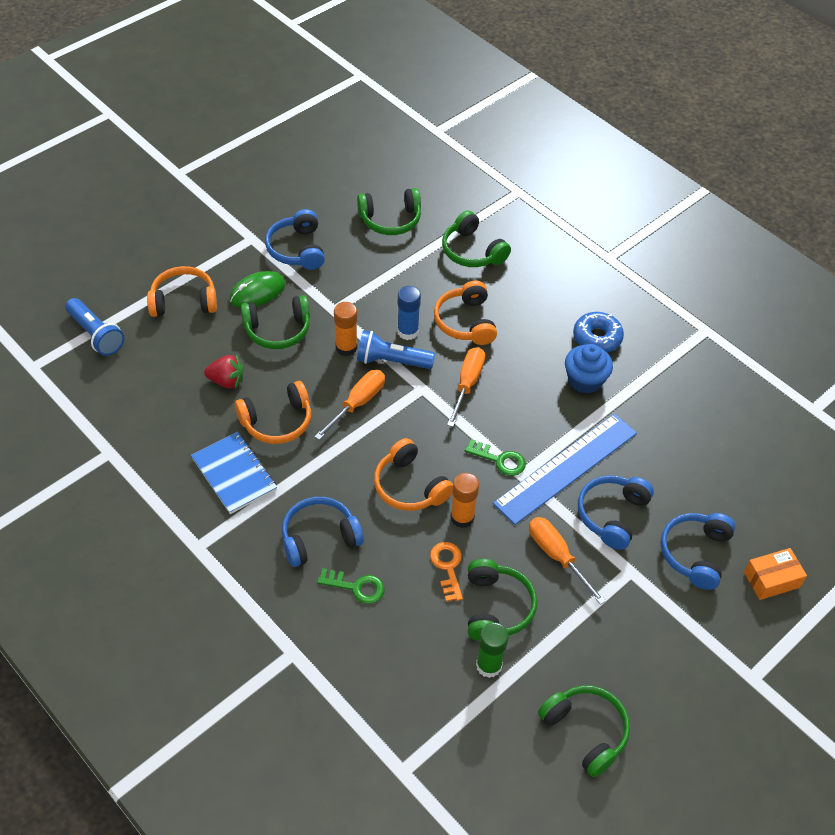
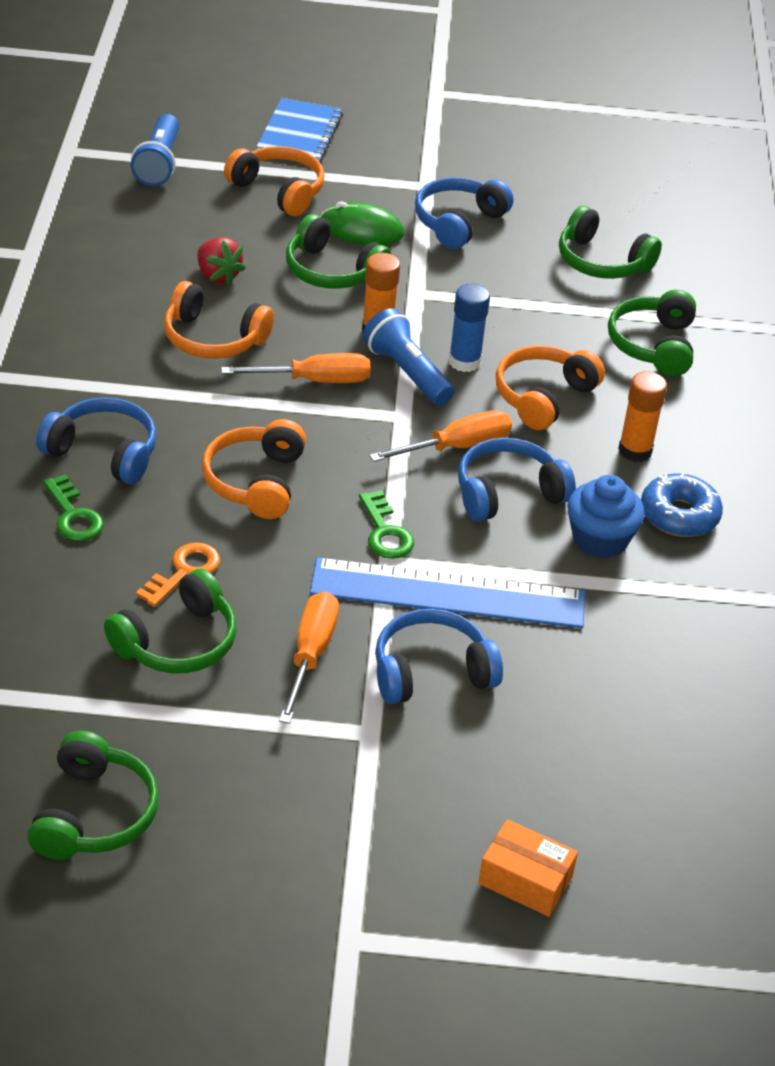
camera: 45 degrees right, 10 degrees down
(234, 474) = (108, 348): blue notebook -> blue notebook (299, 134)
(462, 517) = (266, 546): orange glue stick -> orange glue stick (635, 451)
(489, 665) = (91, 678): green glue stick -> none
(695, 554) = (471, 781): blue headphones -> blue headphones (508, 493)

